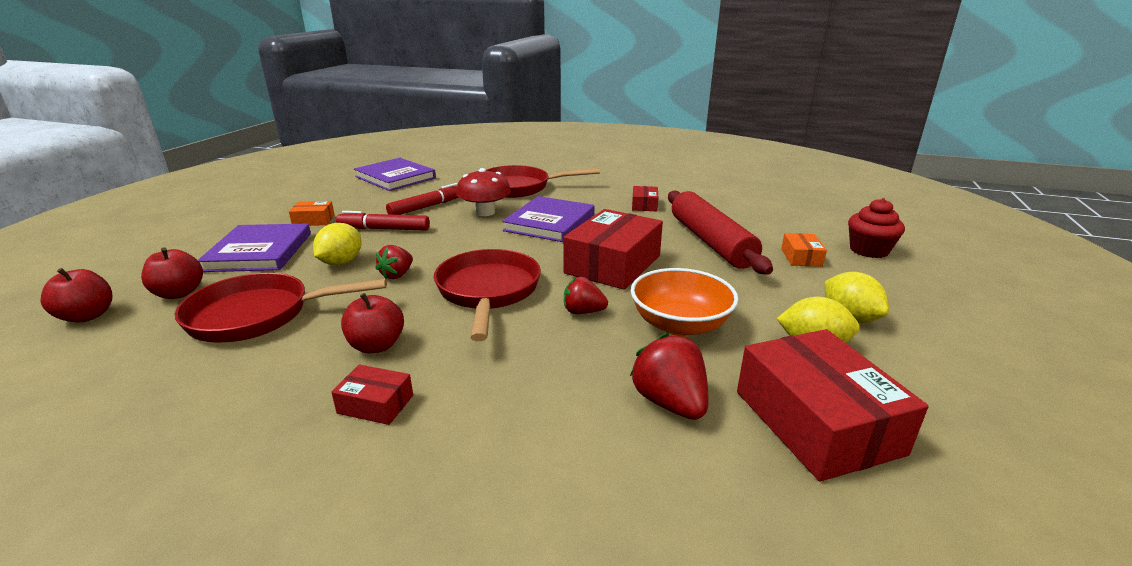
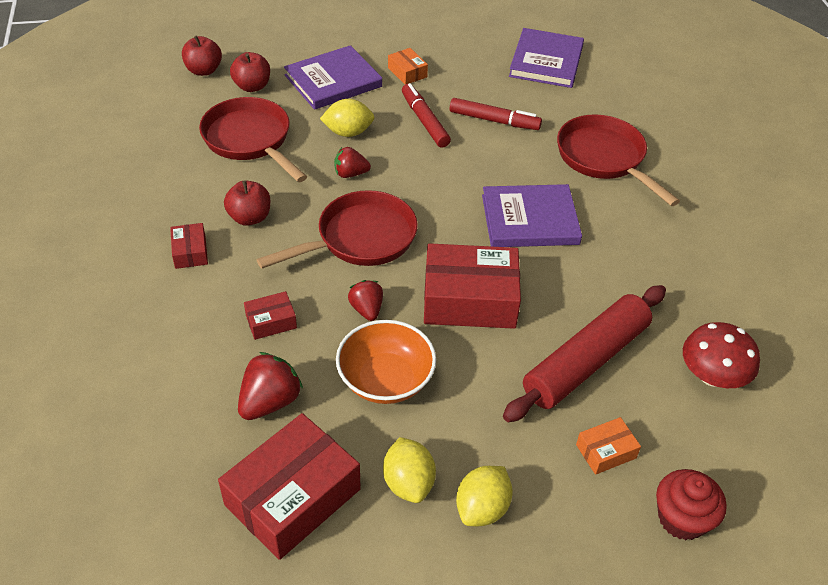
camera: 60 degrees right, 20 degrees up
(485, 212) = (515, 164): red mushroom -> red mushroom (712, 375)
(644, 205) = (646, 277): red box -> red box (271, 321)

